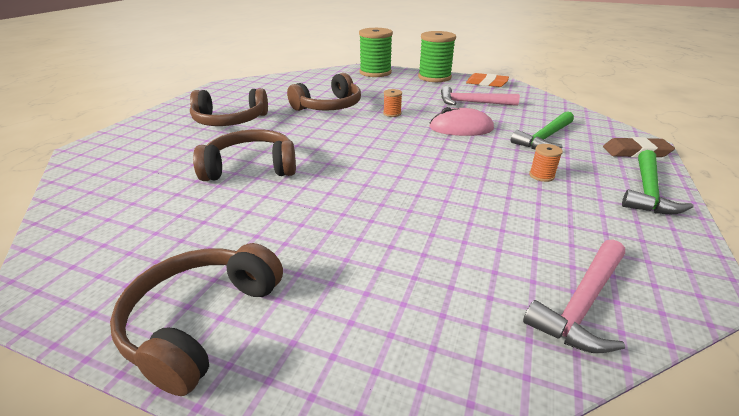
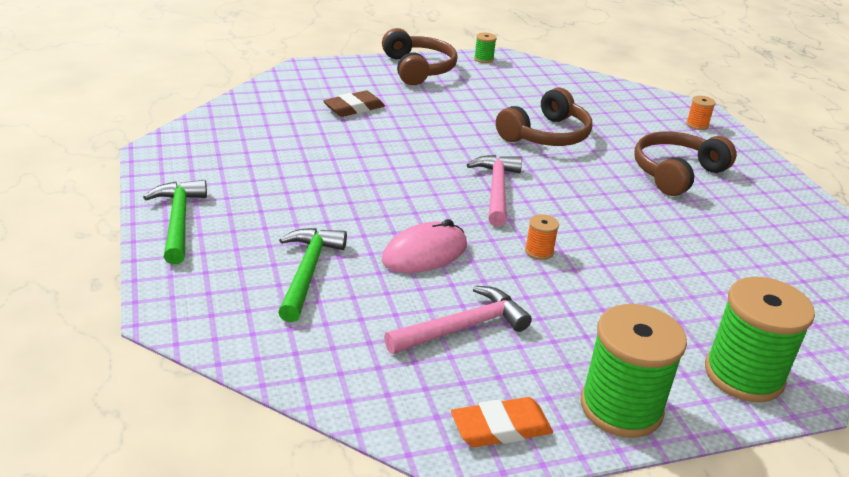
camera: 140 degrees right, 0 degrees up
(73, 303) = (483, 59): none -> green spool
(329, 106) = (631, 236): brown headphones -> none
(541, 175) = (290, 207): orange spool -> orange spool (697, 125)
(582, 303) = (234, 122): pink hammer -> pink hammer (496, 190)
(635, 152) = (182, 285): brown eraser -> brown eraser (354, 108)

